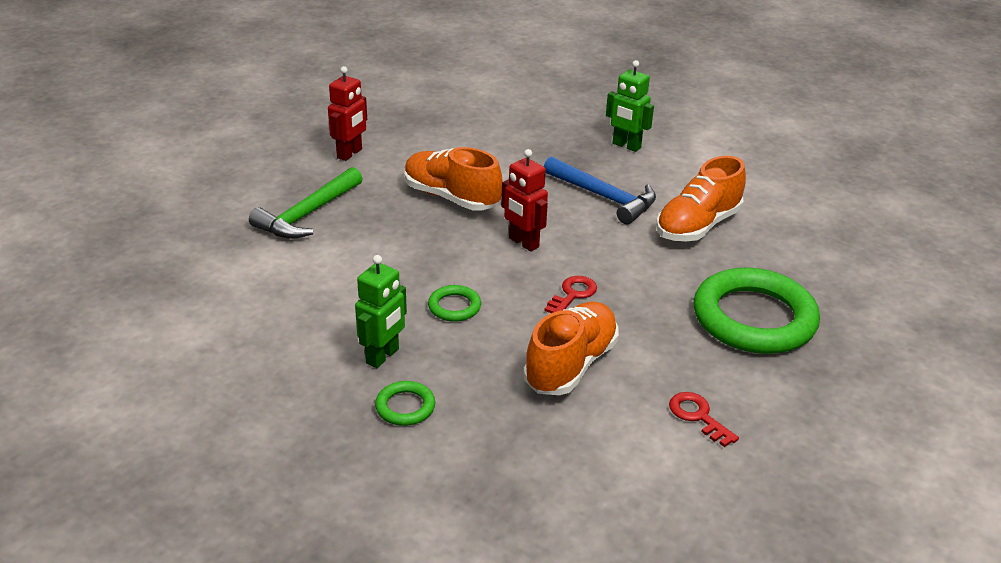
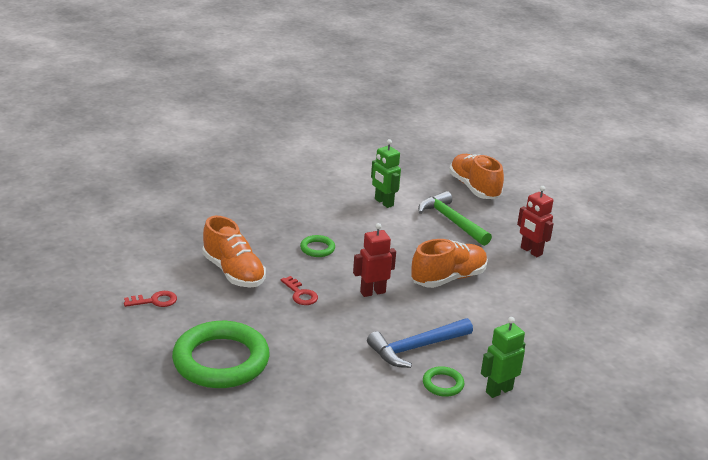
camera: 110 degrees right, 5 degrees down
(383, 356) = (288, 217): green robot -> green robot (383, 202)
(405, 407) = (242, 215): green ring -> green ring (443, 384)
(697, 226) = (349, 381): orange shoe -> orange shoe (474, 188)

